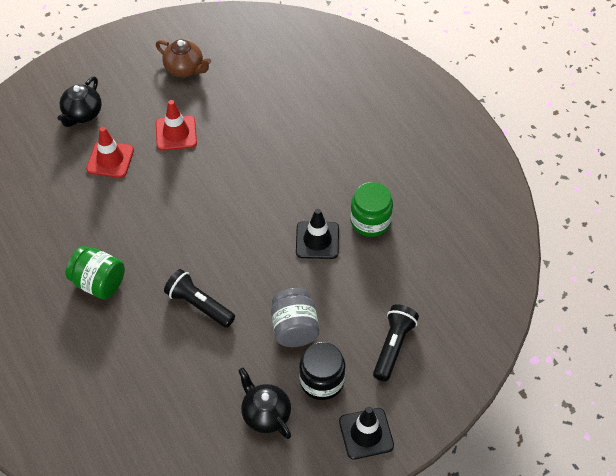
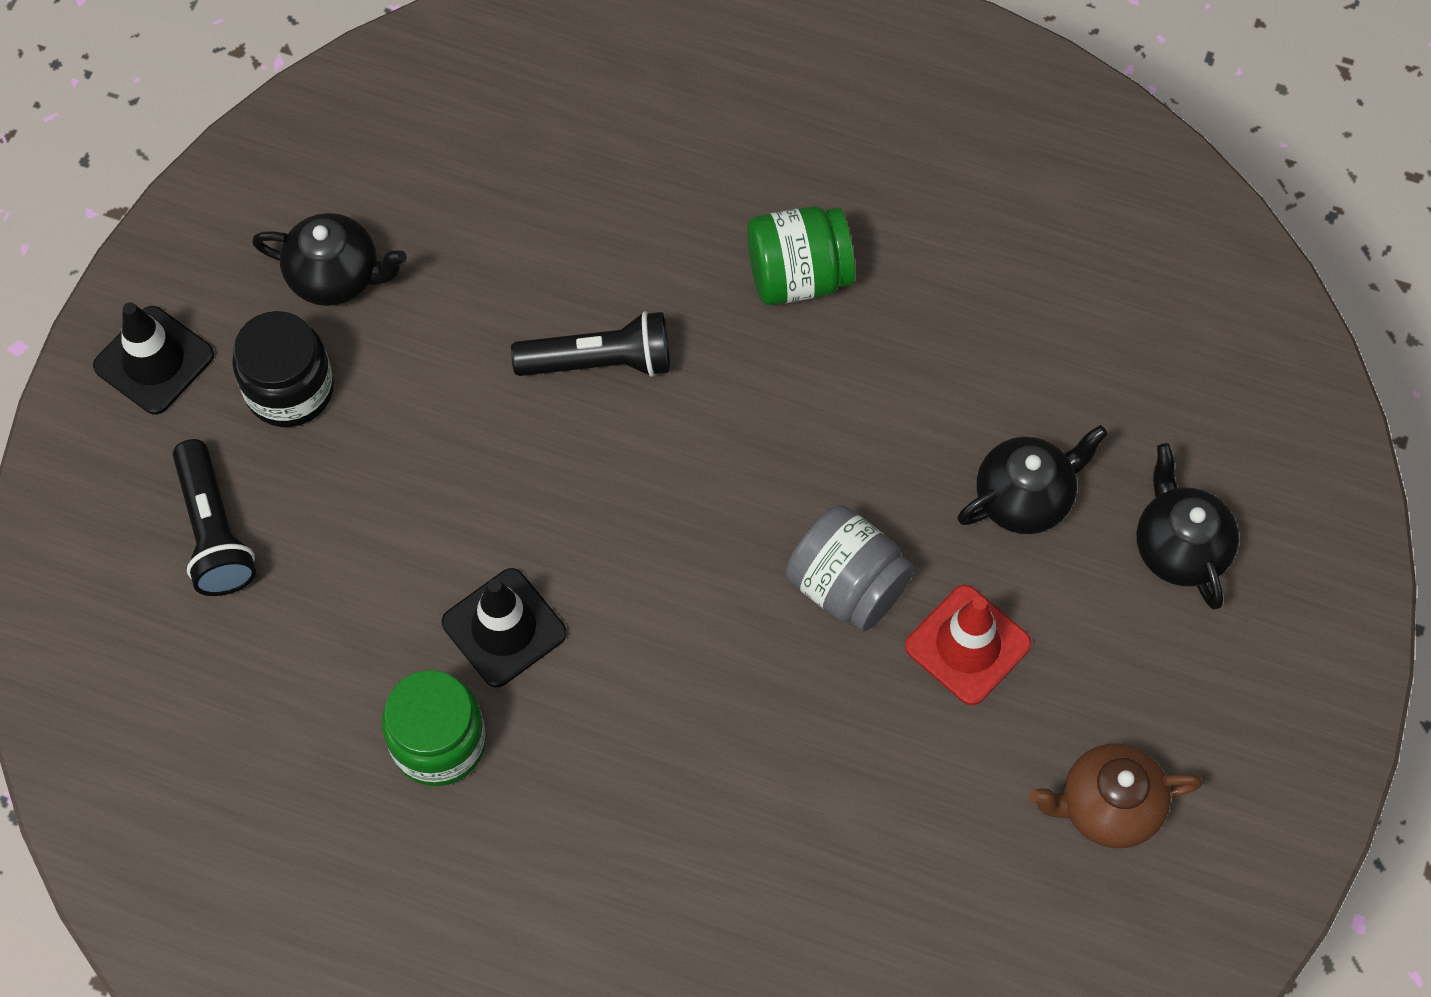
camera: 140 degrees right, 10 degrees up
(110, 160) = (1024, 498): red traffic cone -> black teapot
(294, 328) = (407, 440): grey jar -> grey jar (847, 585)

